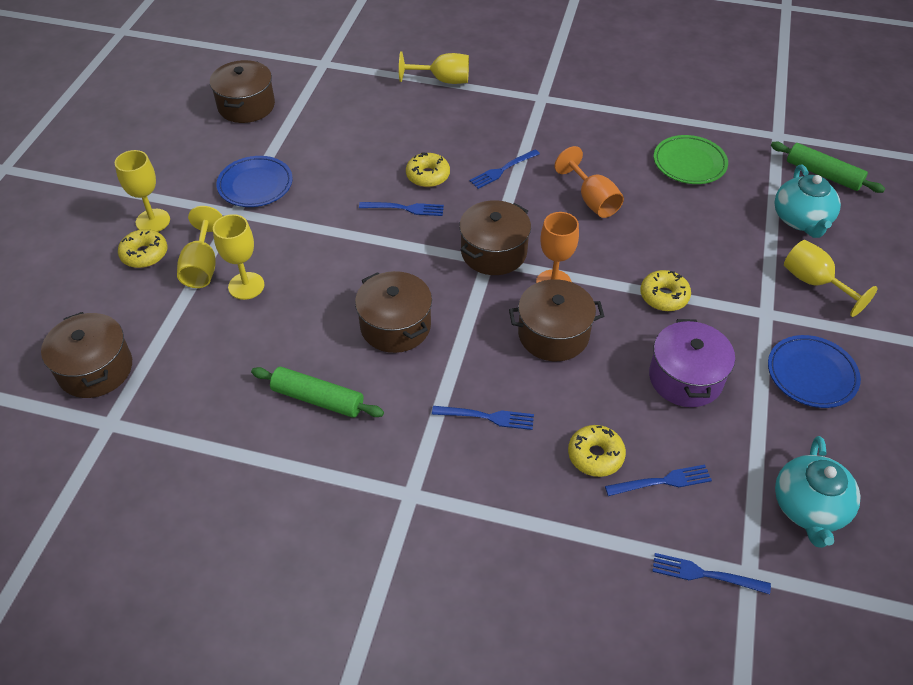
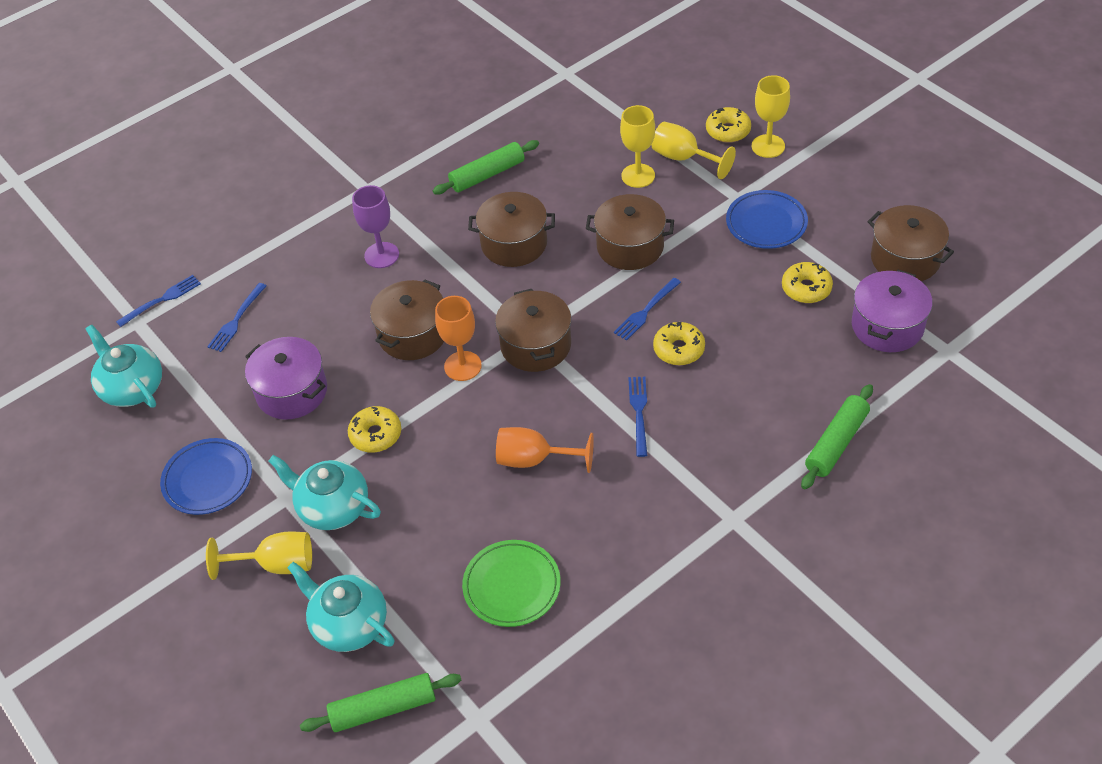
camera: 130 degrees right, 0 degrees up
(95, 369) = (622, 78): brown pot -> brown pot (630, 246)
(321, 93) = (887, 326): none -> purple pot
(443, 80) = (836, 443): yellow goblet -> green rolling pin
(487, 417) = (381, 255): blue fork -> purple goblet
(595, 455) = (292, 296): yellow donut -> yellow donut (806, 288)
(743, 281) = (332, 507): none -> turquoise teapot

